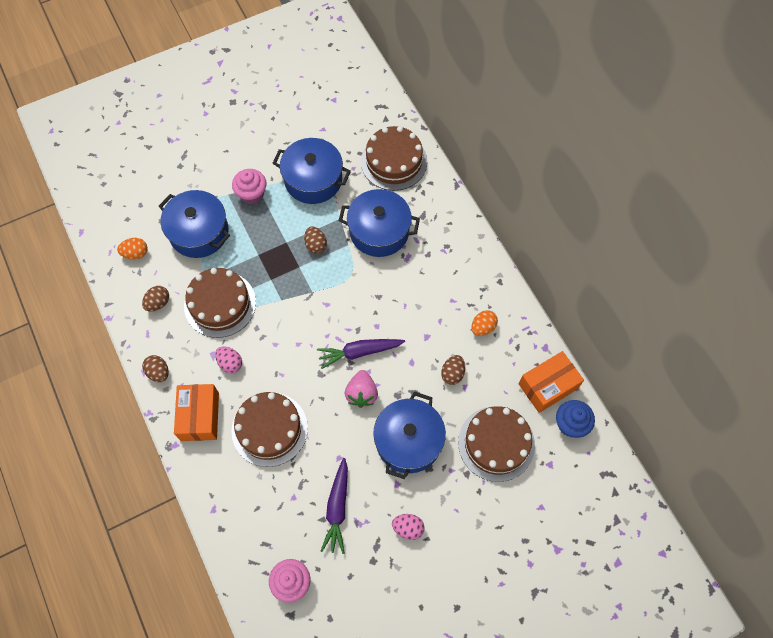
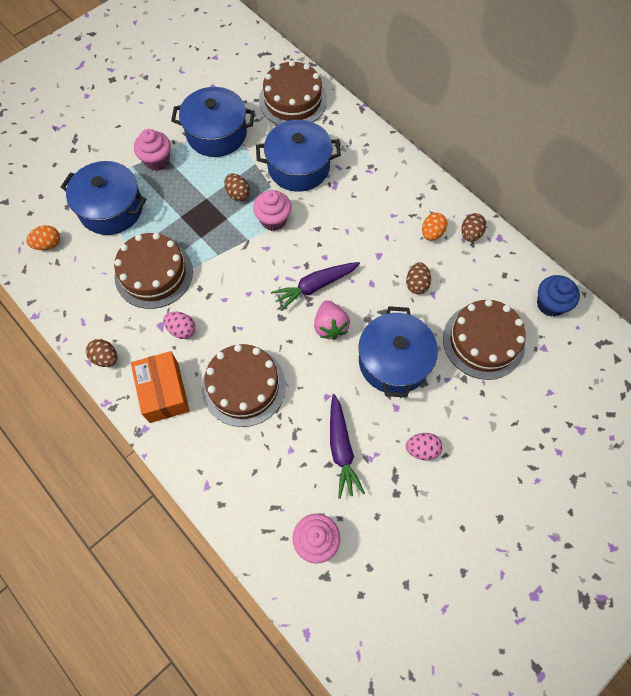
camera: 15 degrees left, 0 degrees up
(158, 303) = (86, 288): brown egg -> brown egg (470, 234)
(341, 278) = (273, 220): none -> pink cupcake
(548, 386) = (515, 273): orange box -> none

